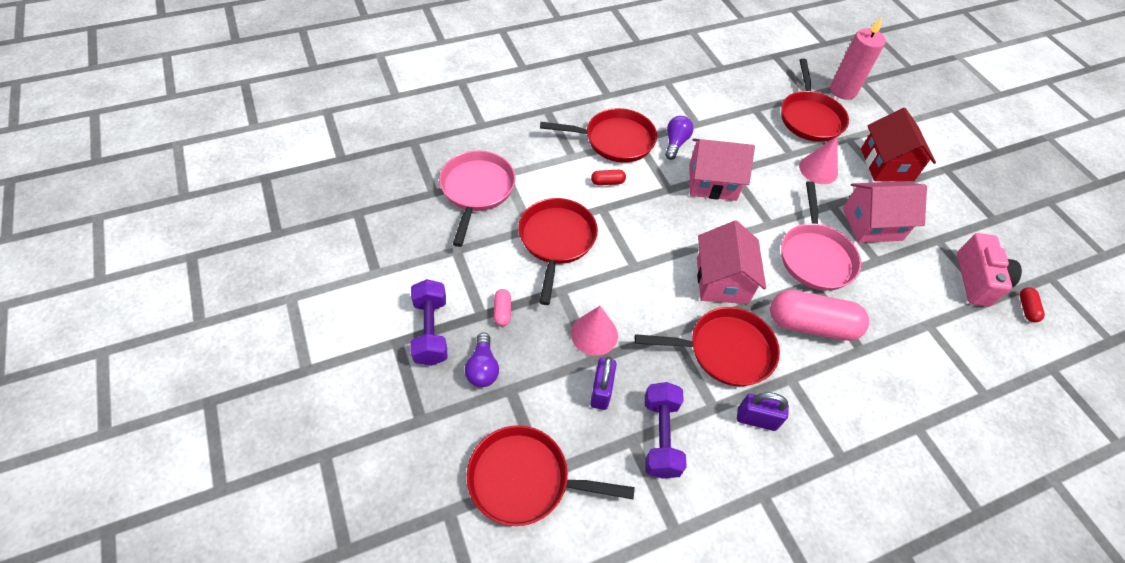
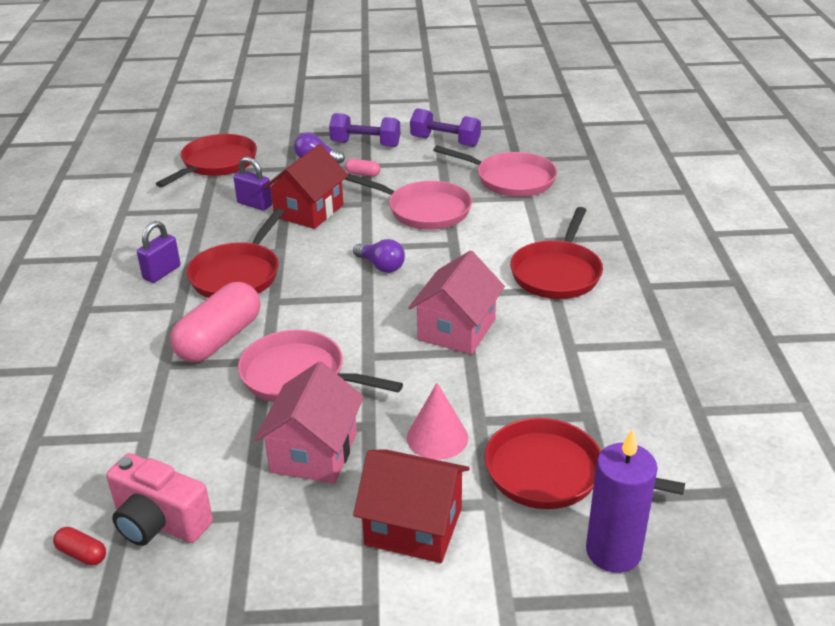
camera: 115 degrees right, 20 degrees down
(556, 240) = (424, 210): red pan -> pink pan
(594, 334) = (309, 211): pink cone -> red house
(607, 182) = (490, 254): red capsule -> none
(660, 436) = (193, 222): purple dumbbell -> purple dumbbell (445, 141)
(675, 143) = (537, 318): purple light bulb -> purple light bulb (381, 266)
(722, 280) = (314, 295): pink house -> none
(843, 91) = (613, 551): pink candle -> purple candle

